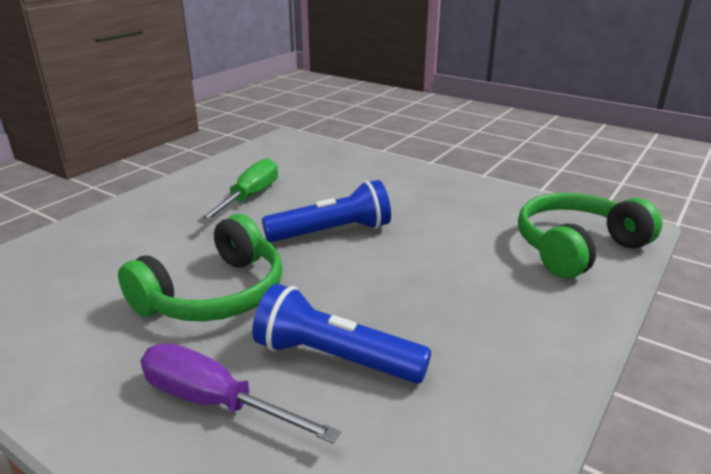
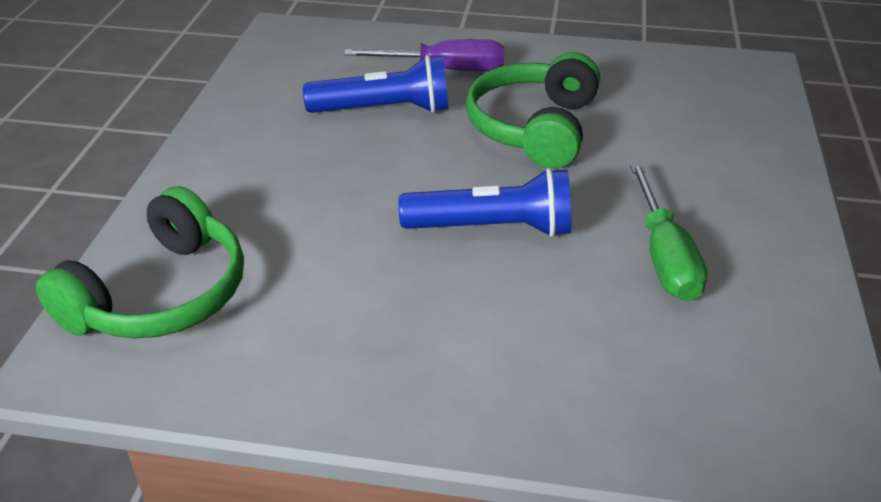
camera: 155 degrees right, 10 degrees up
(332, 232) = (492, 228): blue flashlight -> blue flashlight turned 135 degrees counterclockwise

